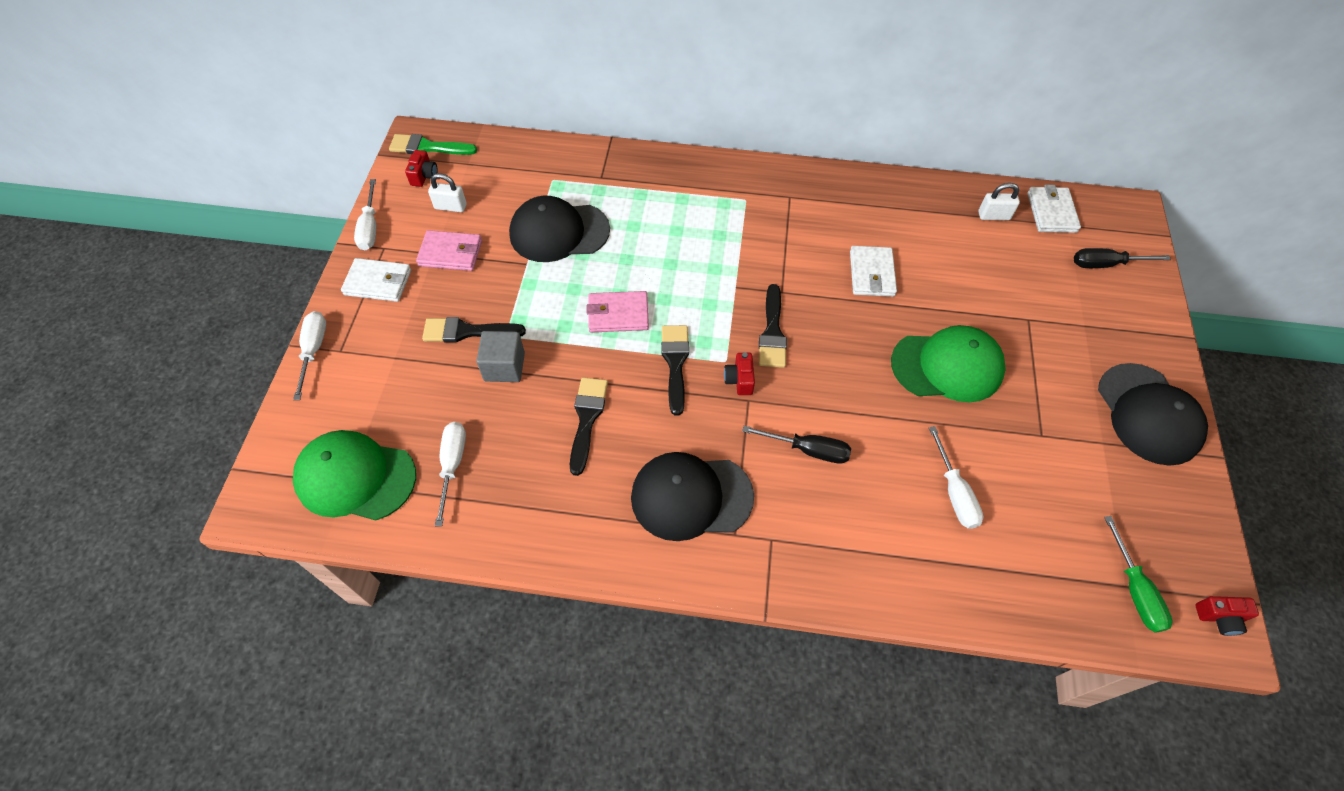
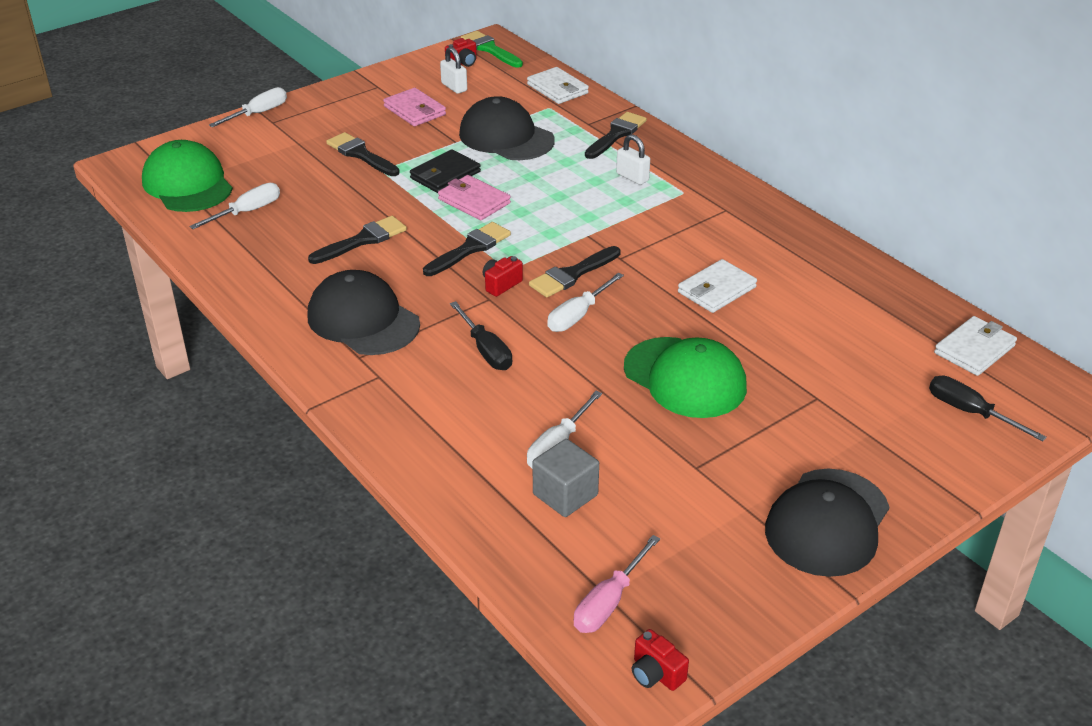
camera: 45 degrees right, 20 degrees down
(370, 227) = (385, 72): white screwdriver -> white screwdriver (578, 315)
(378, 282) = (346, 101): white wallet -> white wallet (557, 89)
(504, 367) = (355, 184): grey cube -> grey cube (565, 494)
(563, 304) = (445, 175): none -> black wallet
(634, 175) = (616, 134): none -> black brush
(994, 216) = (905, 319): white padlock -> white padlock (632, 177)
(1134, 590) = (609, 602): green screwdriver -> pink screwdriver

